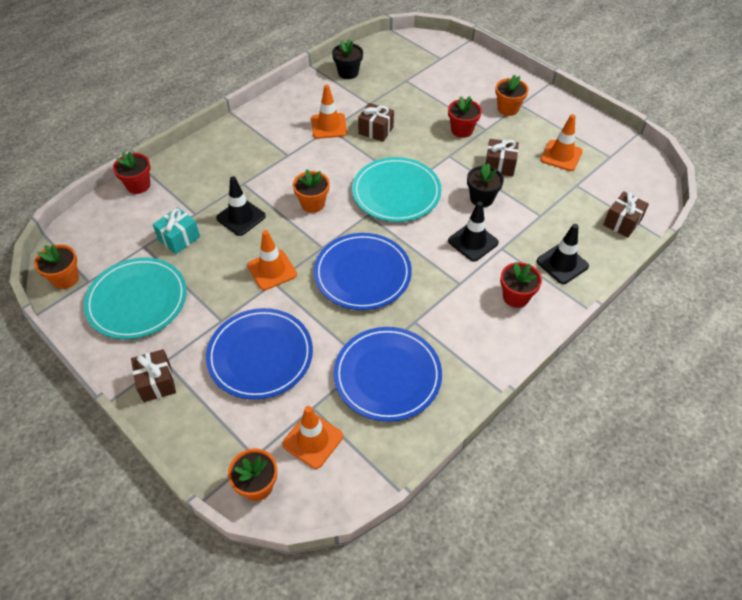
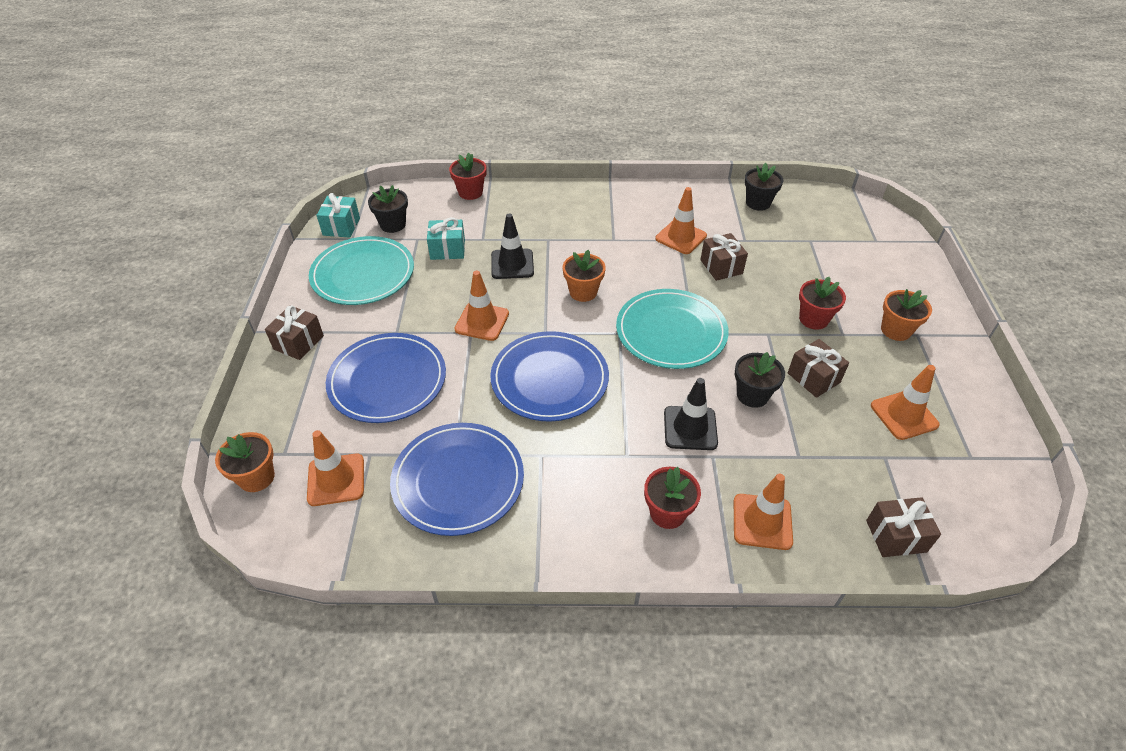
camera: 45 degrees right, 5 degrees down
(65, 278) = (341, 226): orange flower pot -> turquoise gift
(108, 249) = (393, 224): none -> black flower pot
(562, 264) = (762, 522): black traffic cone -> orange traffic cone

